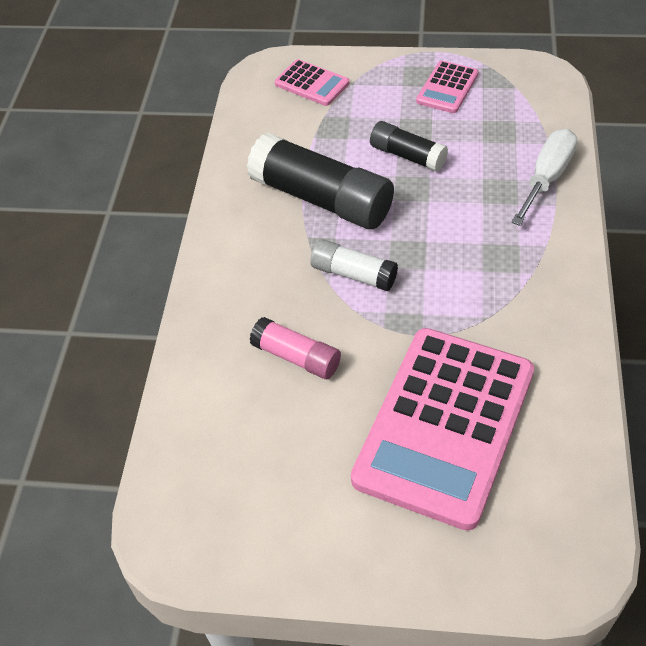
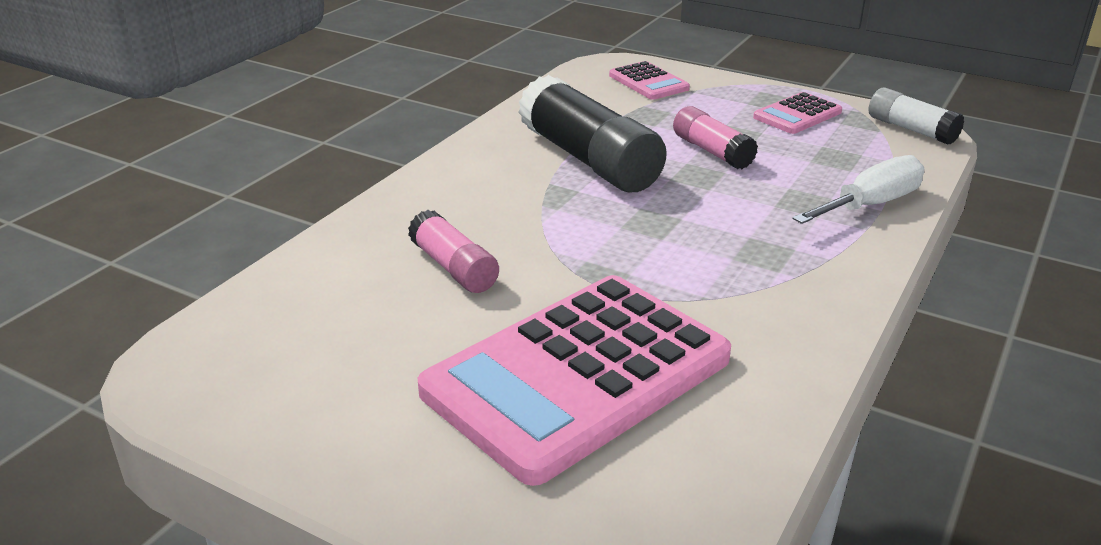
camera: 20 degrees right, 20 degrees down
(353, 274) = (575, 222): white glue stick -> white glue stick (911, 129)
(407, 156) = (712, 151): black glue stick -> pink glue stick

